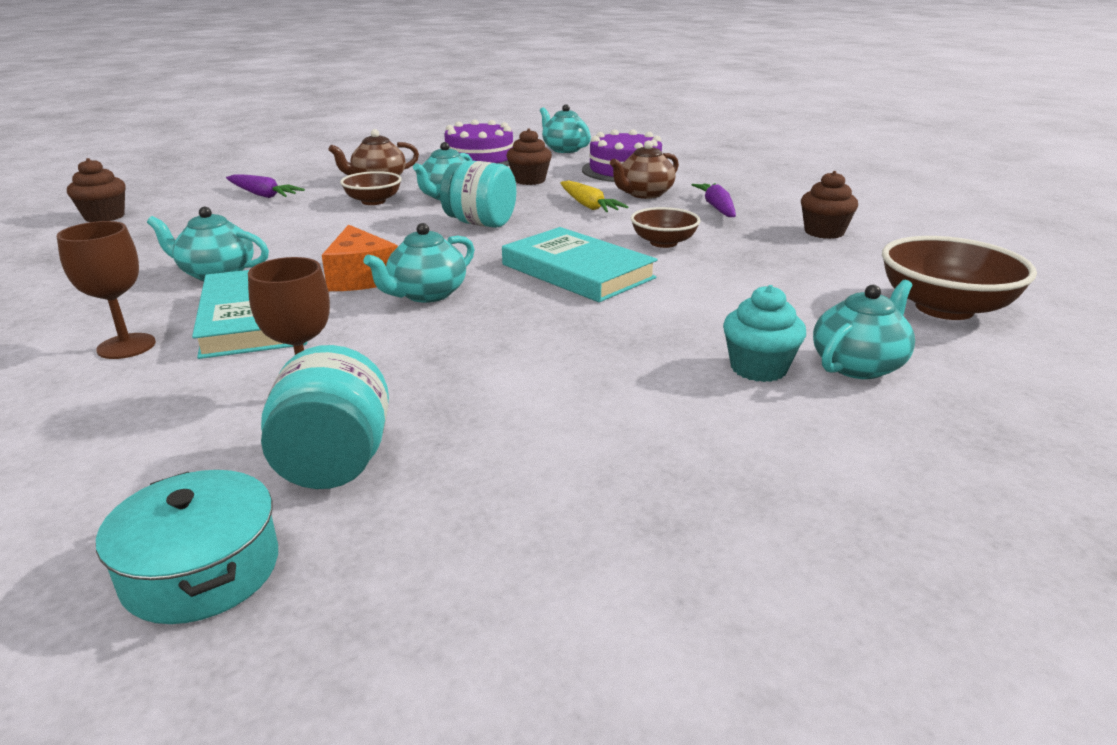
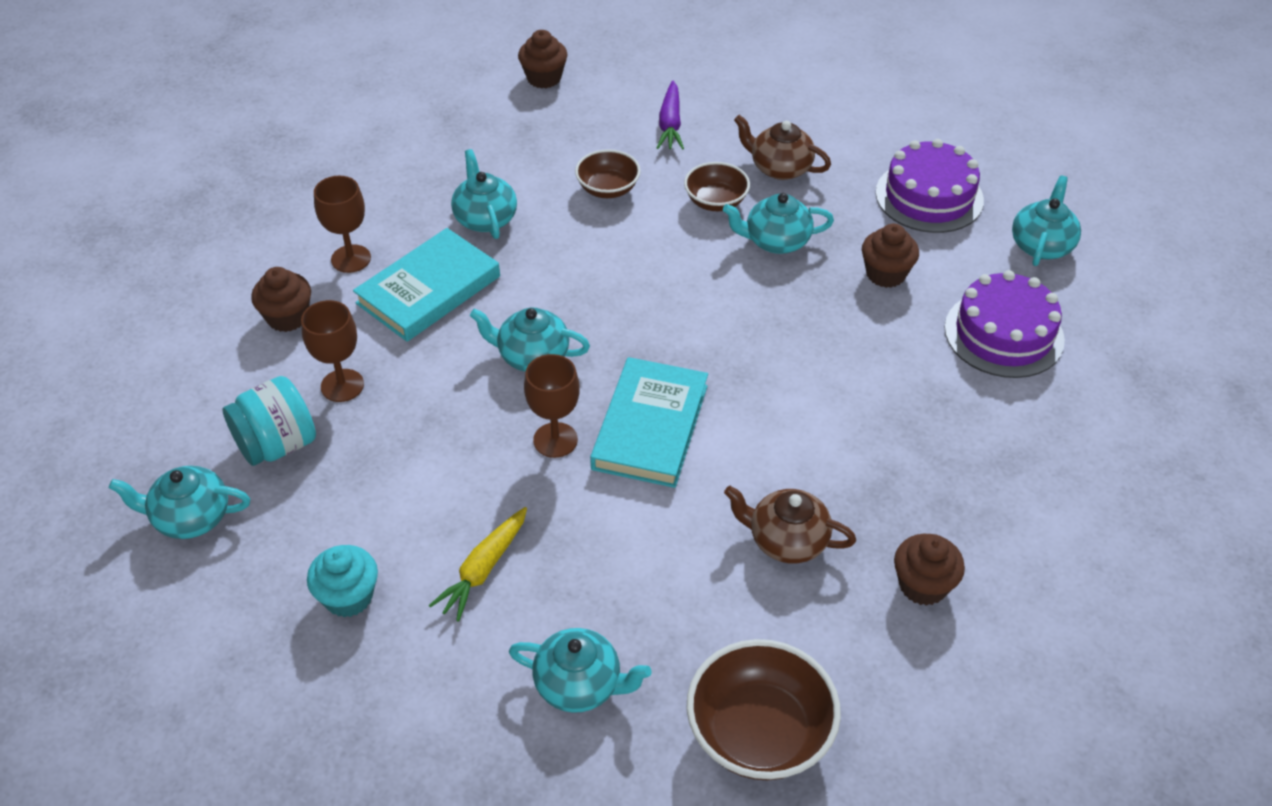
camera: 60 degrees right, 20 degrees up
(135, 405) = (287, 317): none -> brown cupcake
(201, 570) = (166, 451): turquoise pot -> none
(361, 277) = (536, 300): orange cheese -> none
(368, 576) = (190, 518): none -> turquoise teapot
(480, 223) = (719, 304): turquoise jar -> none
(544, 308) = (555, 440): none -> brown goblet
(588, 205) = (841, 357): yellow carrot -> yellow carrot (483, 569)
(644, 194) = (924, 386): brown teapot -> brown teapot (786, 540)
(663, 243) = (775, 460): brown bowl -> brown bowl (608, 189)
(717, 208) = (930, 465): purple carrot -> none
(758, 368) = (532, 618): turquoise cupcake -> turquoise cupcake (348, 597)

